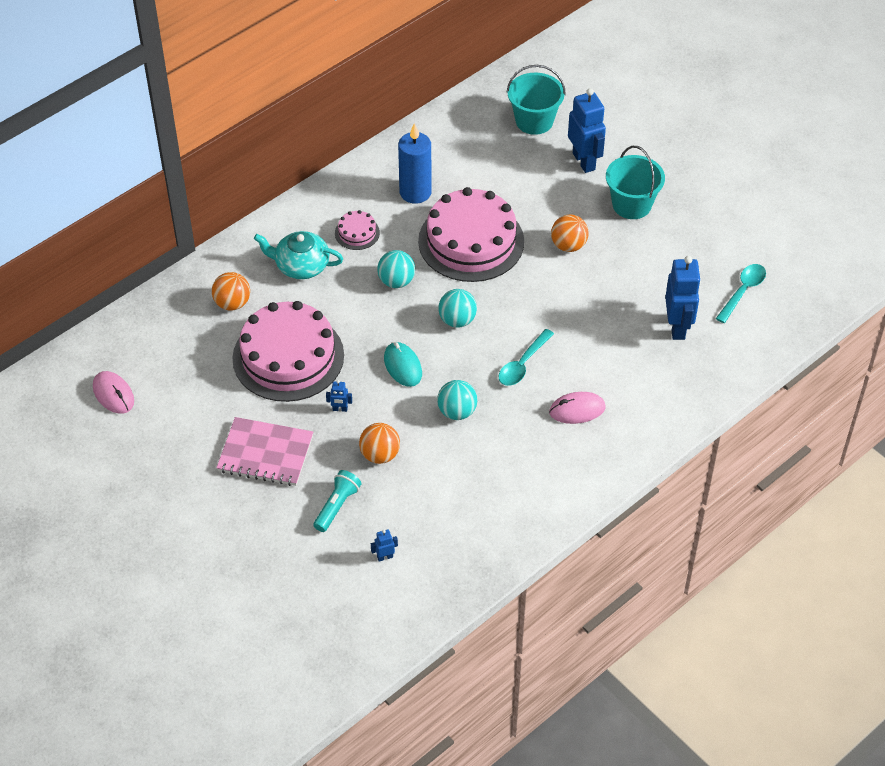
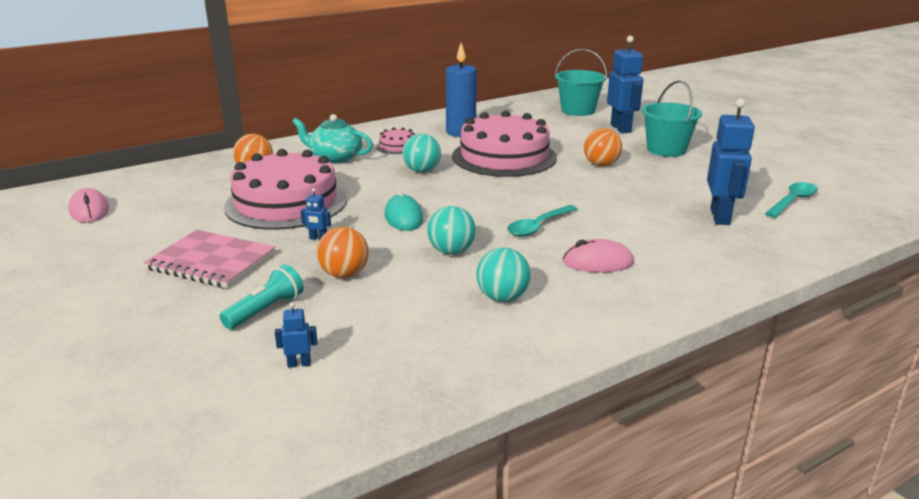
camera: 10 degrees right, 25 degrees down
(457, 320) = (474, 195): turquoise ball -> turquoise ball (502, 297)

